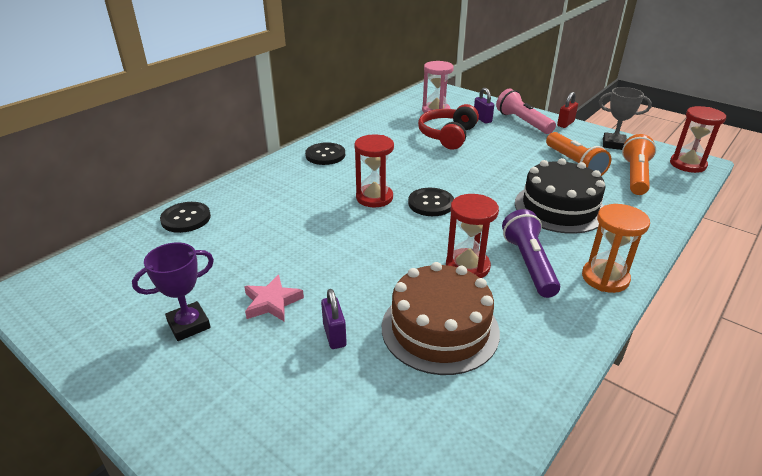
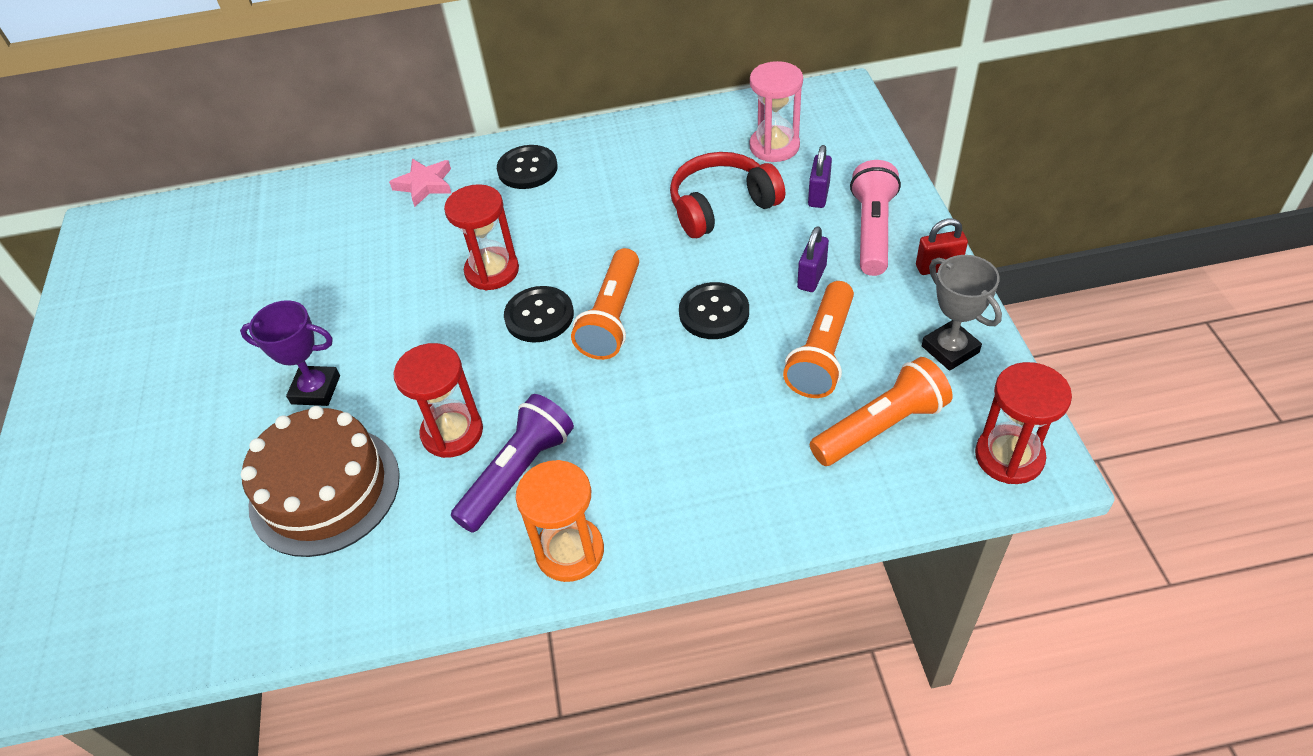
camera: 45 degrees right, 15 degrees up
(186, 218) = (291, 201): black button -> black button (714, 312)
(189, 325) = (158, 341): purple trophy -> purple trophy (316, 389)
(272, 302) = (238, 358): pink star -> pink star (424, 185)
(334, 335) = (239, 432): purple padlock -> purple padlock (811, 277)
(467, 189) = (612, 317): none -> orange flashlight
(559, 208) = (680, 416): black cake -> none

